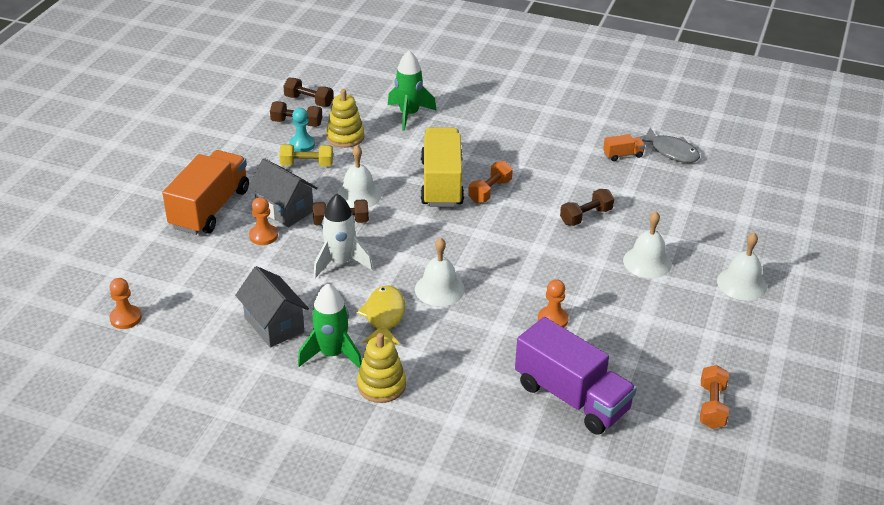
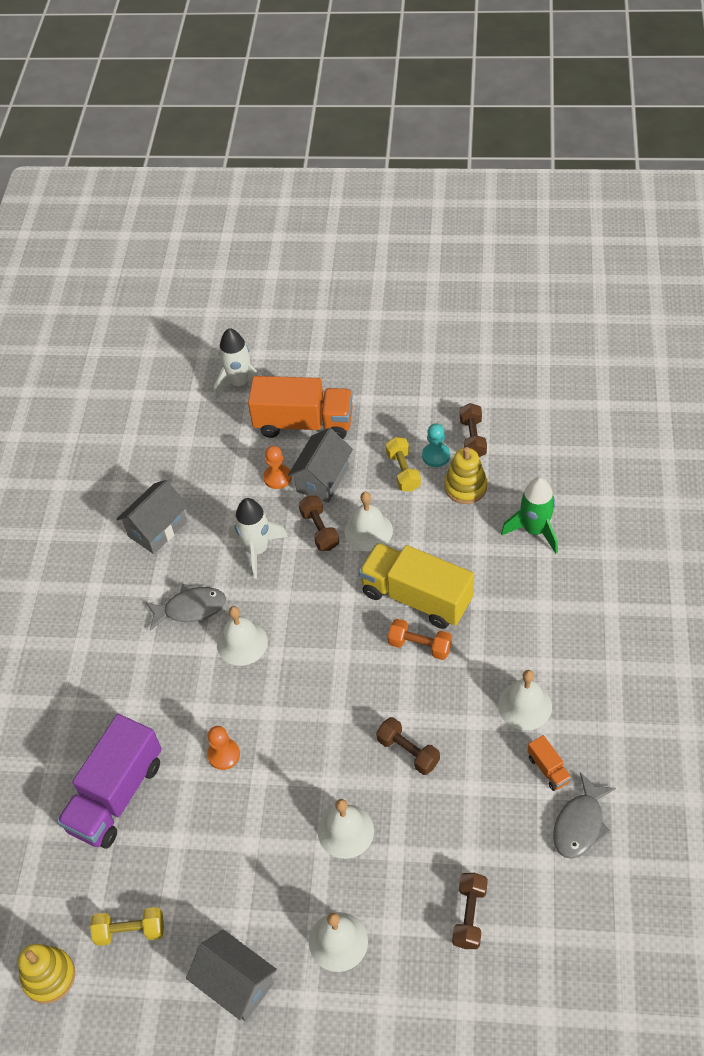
camera: 80 degrees right, 15 degrees up
(125, 318) = (140, 425): orange pawn -> none
(126, 240) = (240, 383): none -> white rocket
(309, 101) = (518, 434): brown dumbbell -> brown dumbbell (469, 915)
(332, 354) = (130, 584): green rocket -> none
(381, 385) = (99, 634): yellow stacking toy -> yellow stacking toy (49, 976)
(384, 316) = (190, 608): yellow fish -> grey fish
(441, 183) = (416, 597): yellow truck -> yellow truck turned 135 degrees counterclockwise
(566, 153) = (525, 705): none -> white bell
(712, 406) = (130, 931): orange dumbbell -> yellow dumbbell
(770, 346) = (236, 984): none -> grey house

